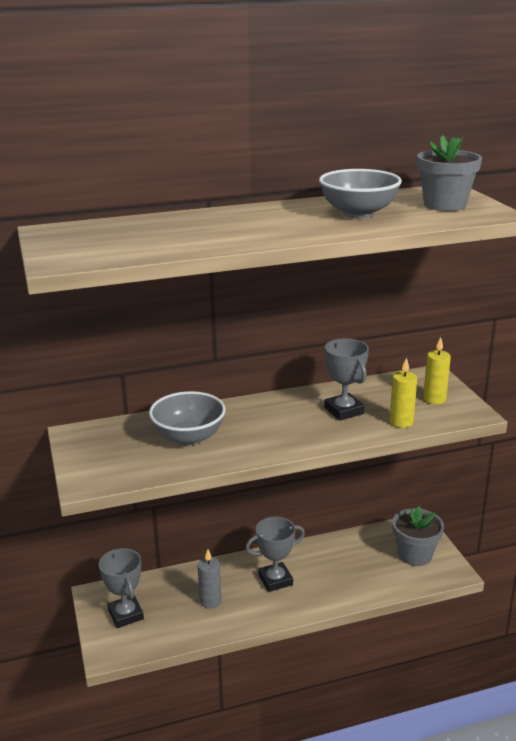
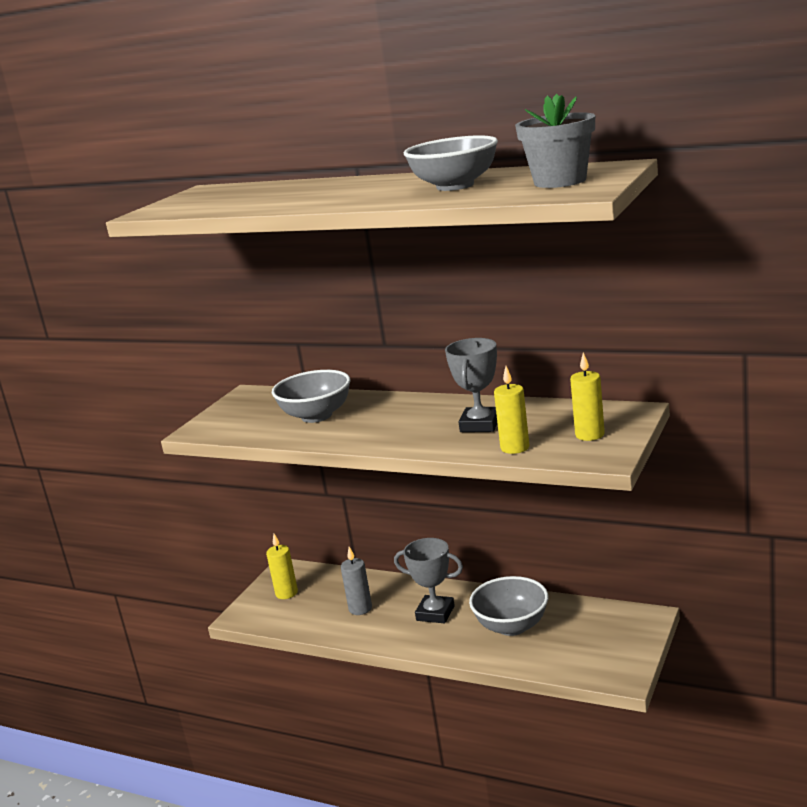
camera: 45 degrees right, 5 degrees down
(126, 614) = (286, 593): grey trophy -> yellow candle
(342, 567) = (512, 626): none -> grey bowl
(415, 555) = (602, 643): grey flower pot -> none

